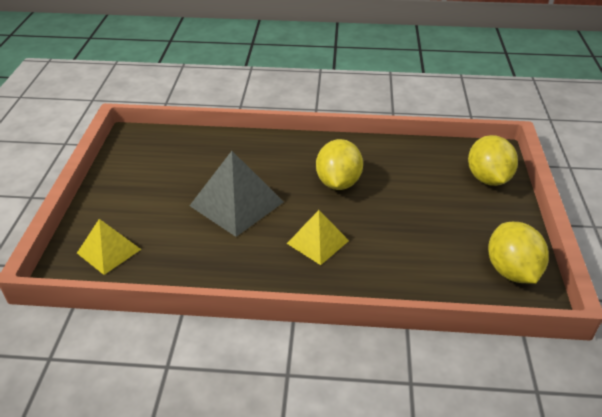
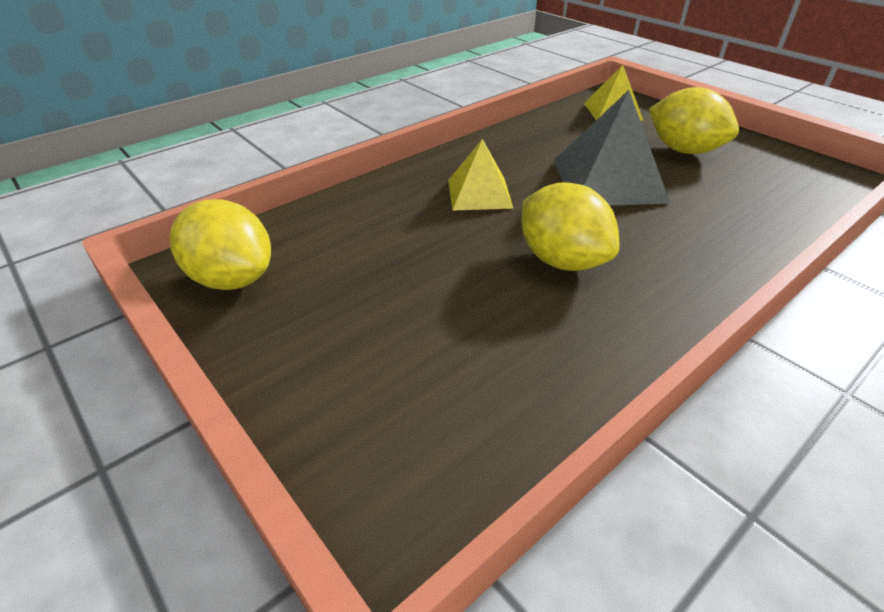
camera: 135 degrees right, 0 degrees up
(487, 178) = (363, 419): yellow lemon -> yellow lemon (683, 150)

